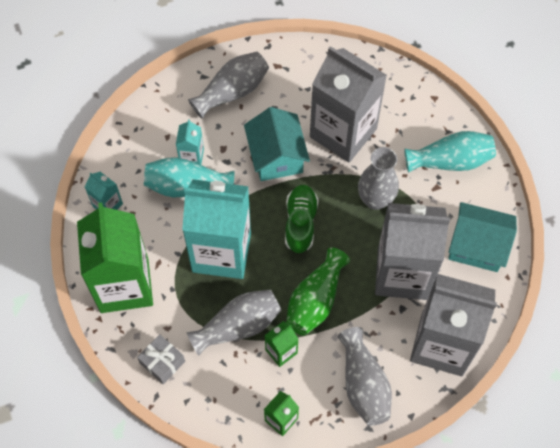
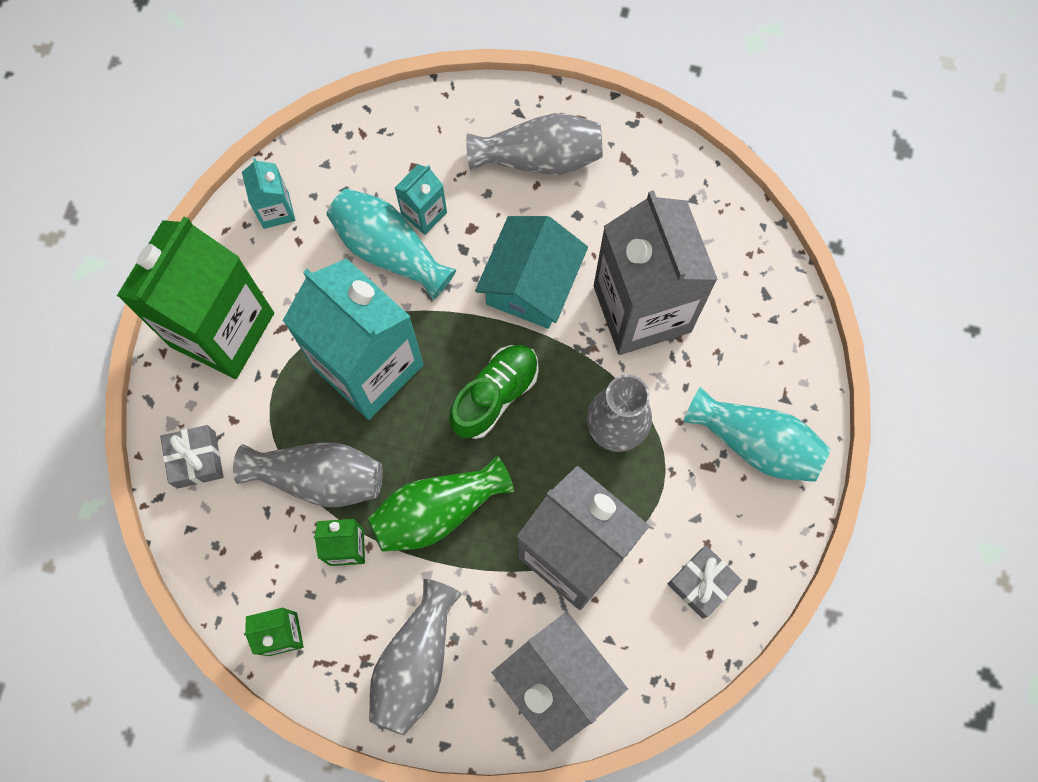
camera: 35 degrees right, 10 degrees up
(477, 246) = (701, 583): turquoise house -> grey gift

